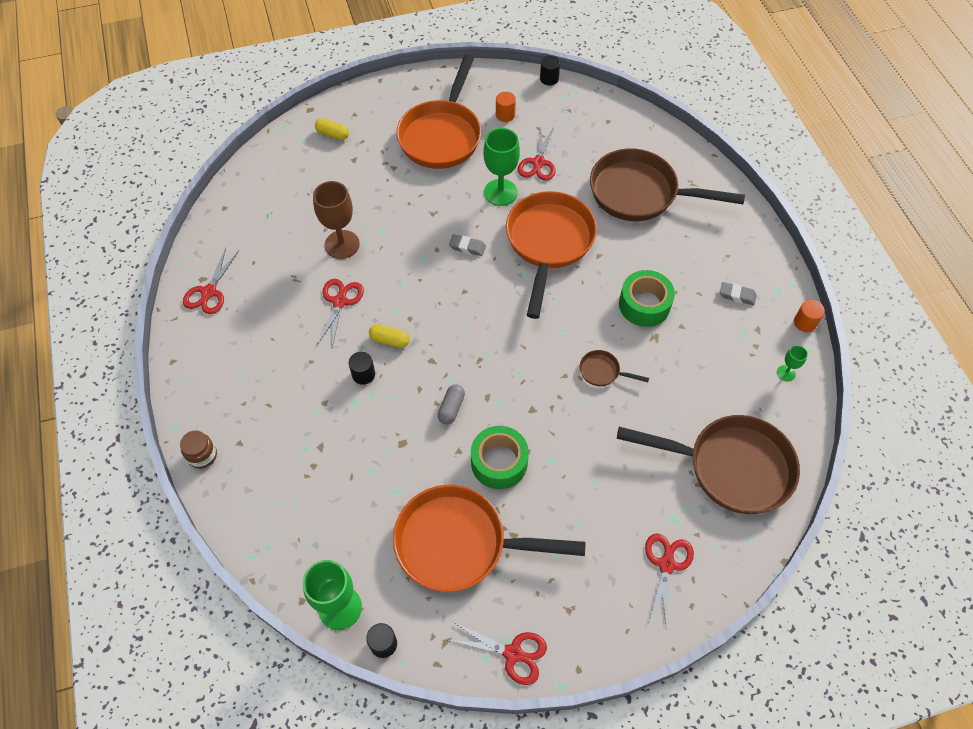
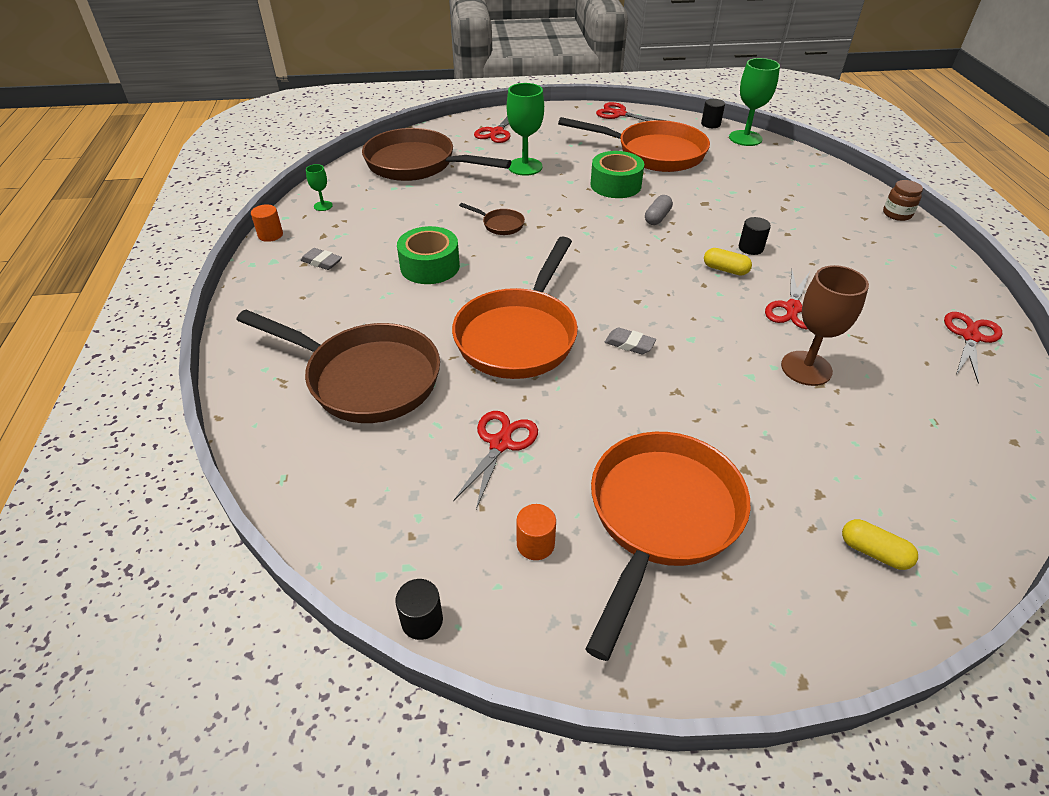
camera: 170 degrees left, 15 degrees down
(500, 192) = (571, 406): green goblet -> green goblet (525, 167)

